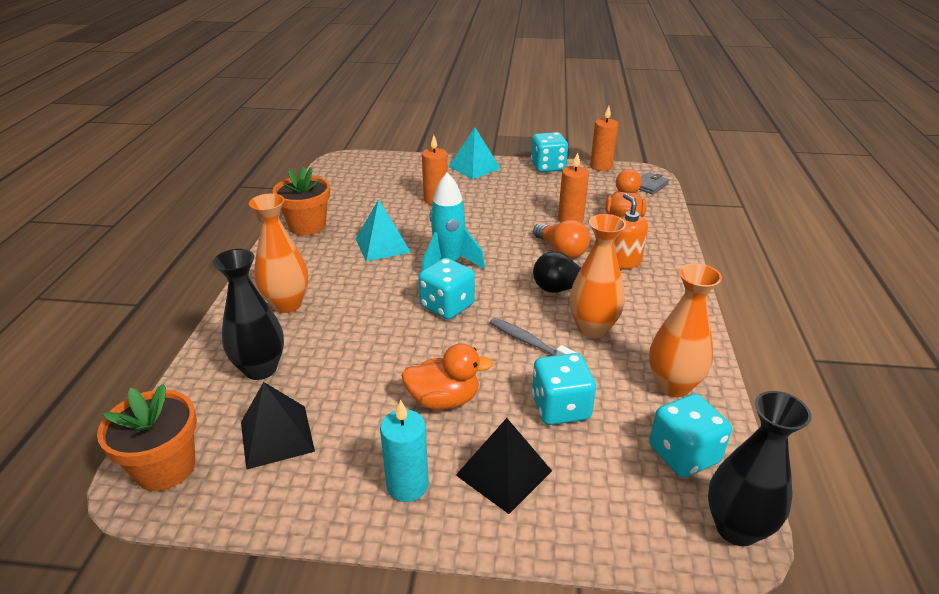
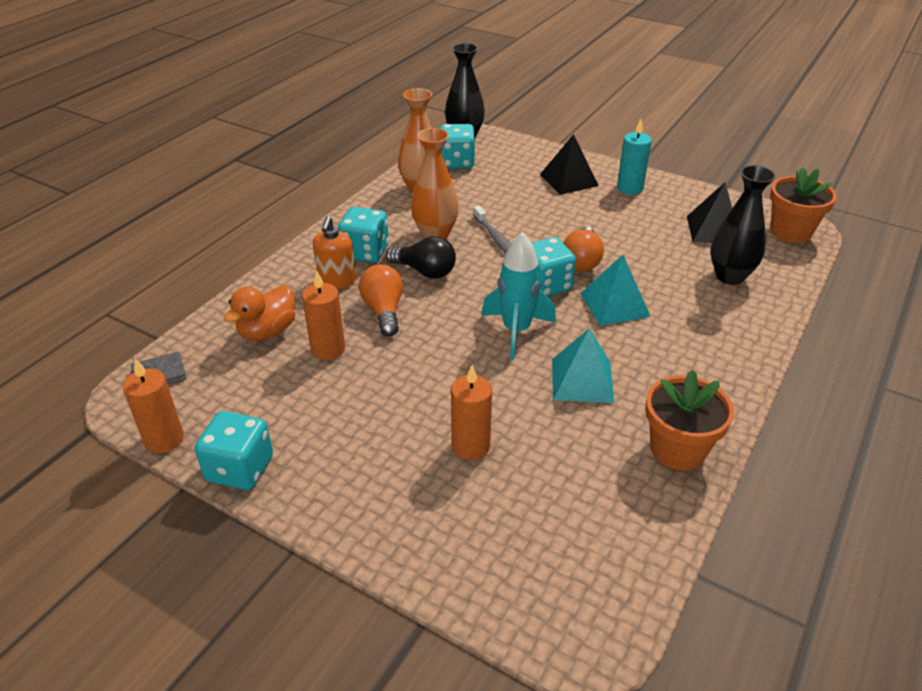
camera: 155 degrees left, 5 degrees up
(287, 304) = (707, 331): orange vase -> none
(425, 341) = (581, 261): none -> orange light bulb
(444, 400) = (586, 220): orange duck -> none
(474, 167) = (356, 512): turquoise pyramid -> turquoise pyramid (615, 304)
(560, 408) = (508, 197): turquoise dice -> turquoise dice (365, 252)

